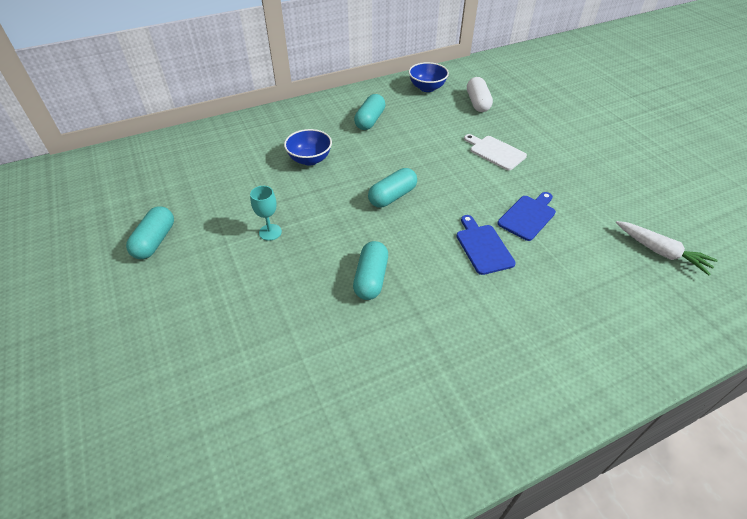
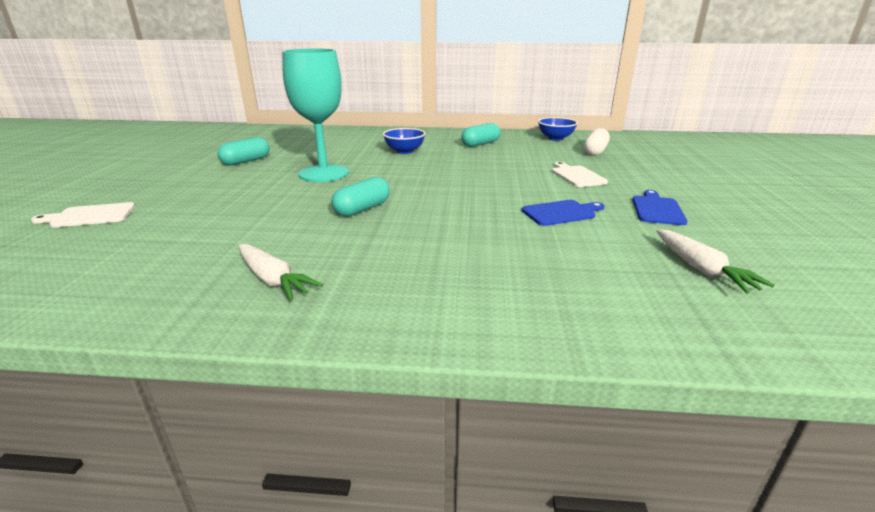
camera: 30 degrees right, 20 degrees down
(98, 419) = (90, 216): none -> white cutting board
(270, 232) = (324, 173): turquoise goblet -> turquoise goblet, size x2.44
(392, 196) = (444, 178): turquoise capsule -> none
(403, 414) = (273, 280): none -> white carrot
(483, 247) = (488, 218): blue cutting board -> blue cutting board (657, 209)

